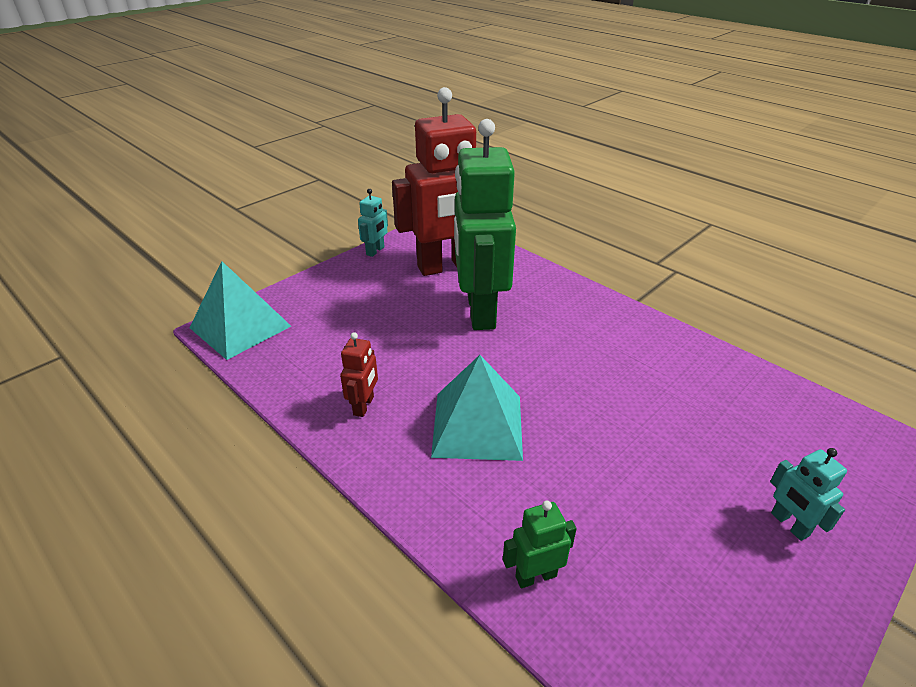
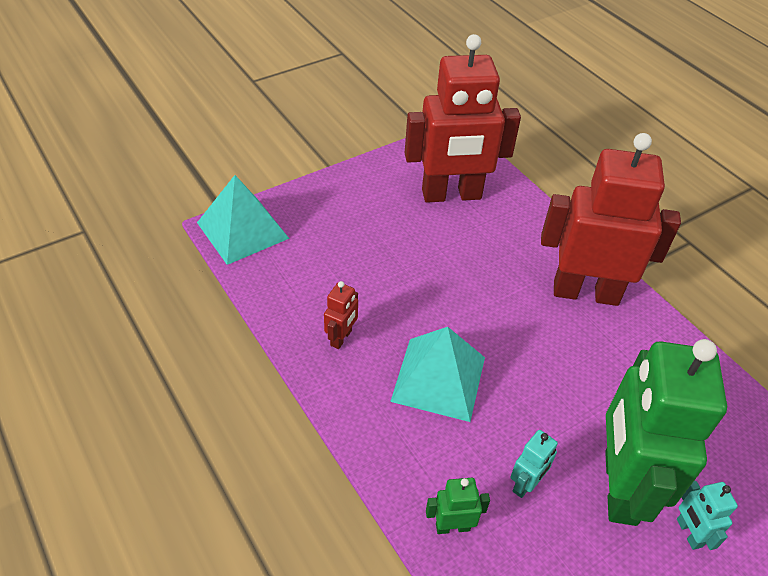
camera: 10 degrees right, 10 degrees up
(375, 251) = (384, 162): turquoise robot -> turquoise robot (526, 484)
(480, 311) = (471, 255): green robot -> green robot (619, 487)
(599, 324) = (585, 292): none -> red robot

